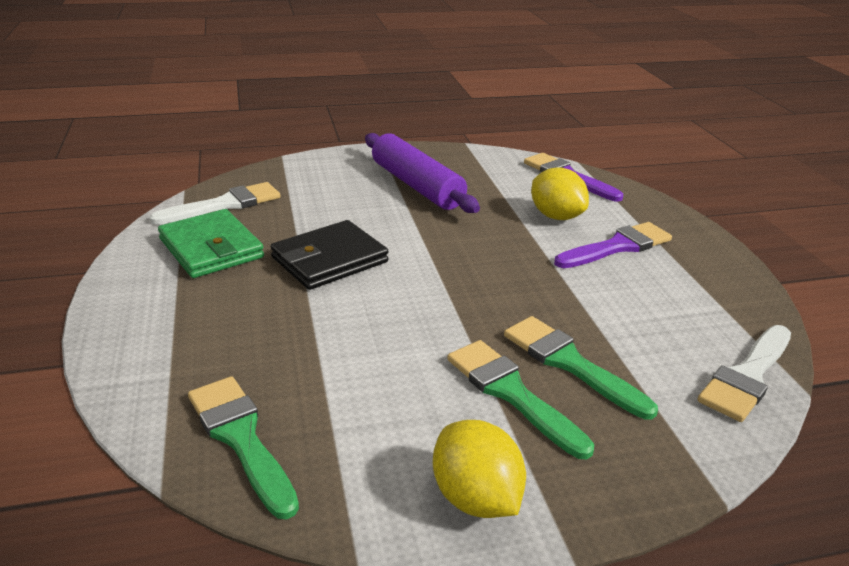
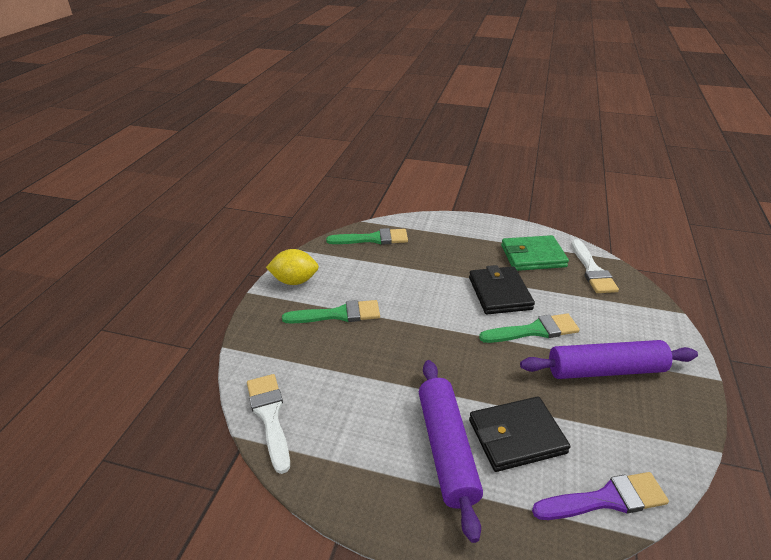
camera: 120 degrees right, 5 degrees up
(556, 216) = (516, 436): yellow lemon -> black wallet
(570, 363) = (341, 345): green brush -> green brush (534, 330)
(617, 247) = (446, 449): purple brush -> purple rolling pin

